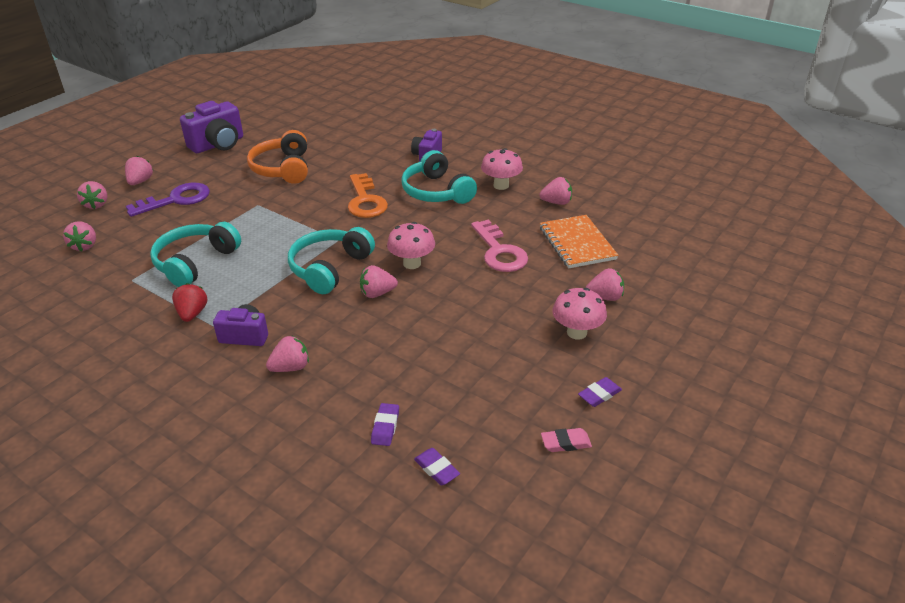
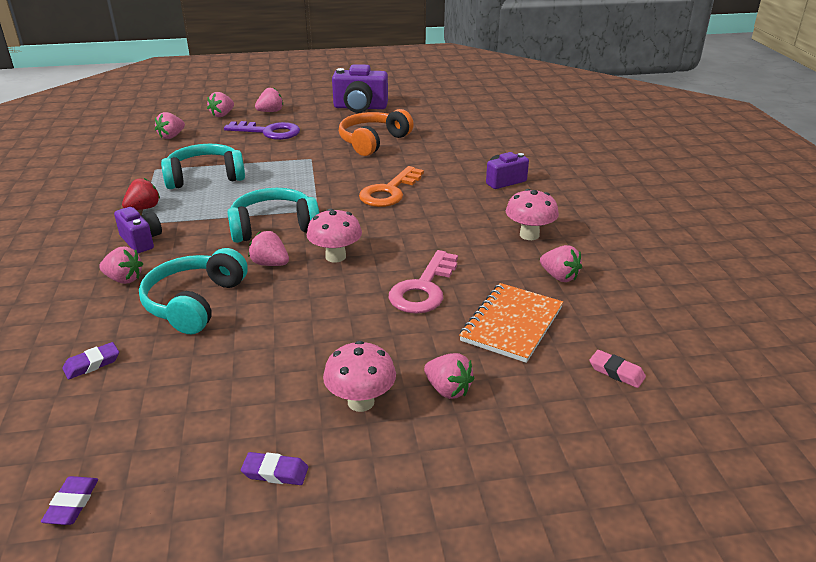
camera: 45 degrees right, 5 degrees down
(436, 192) = (459, 212): turquoise headphones -> turquoise headphones (194, 302)
(436, 469) = (58, 423): purple eraser -> purple eraser (72, 504)
(565, 443) = (171, 488): pink eraser -> pink eraser (616, 372)

